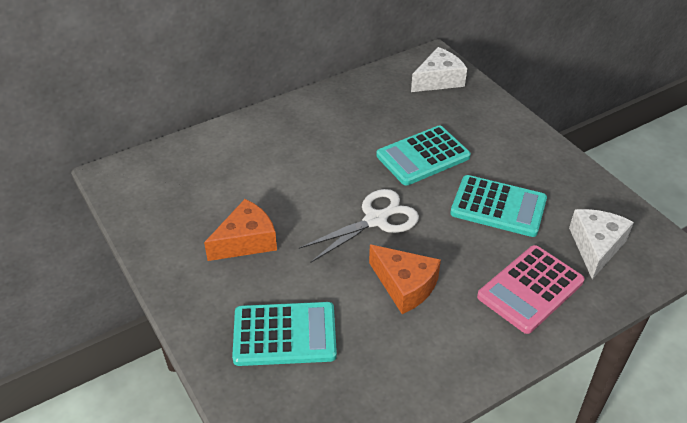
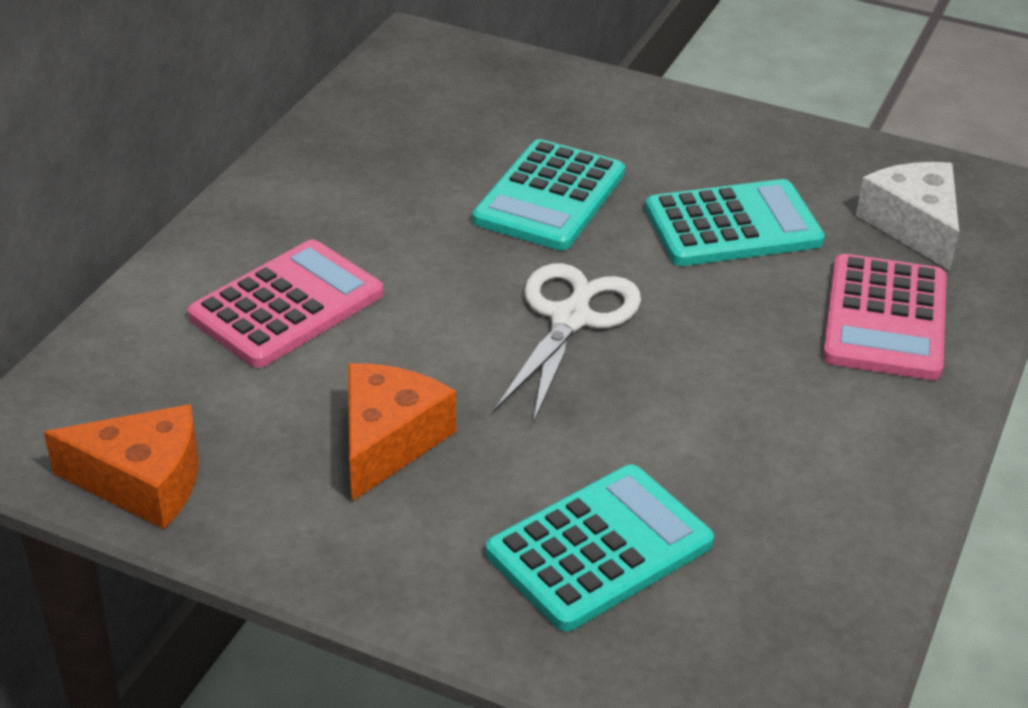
camera: 35 degrees left, 5 degrees down
(263, 161) = (287, 305): none -> pink calculator
(405, 286) = (709, 393): orange cheese -> orange cheese (143, 482)
(438, 80) = (460, 75): white cheese -> none

